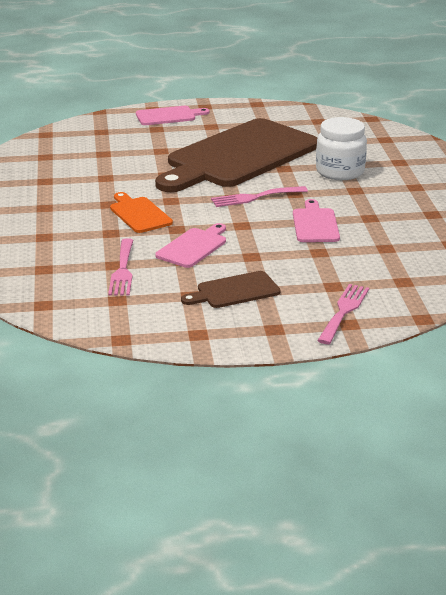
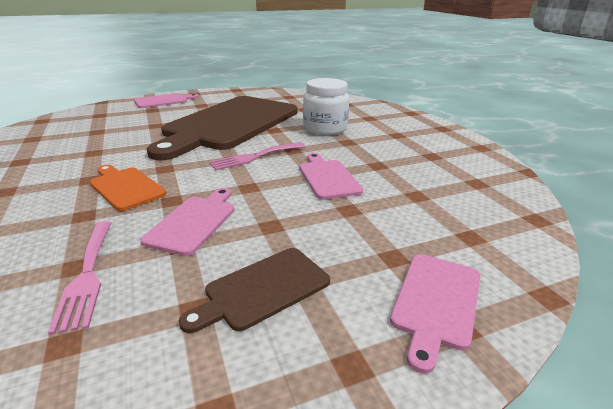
camera: 15 degrees left, 0 degrees up
(344, 311) = (436, 302): pink fork -> pink cutting board

